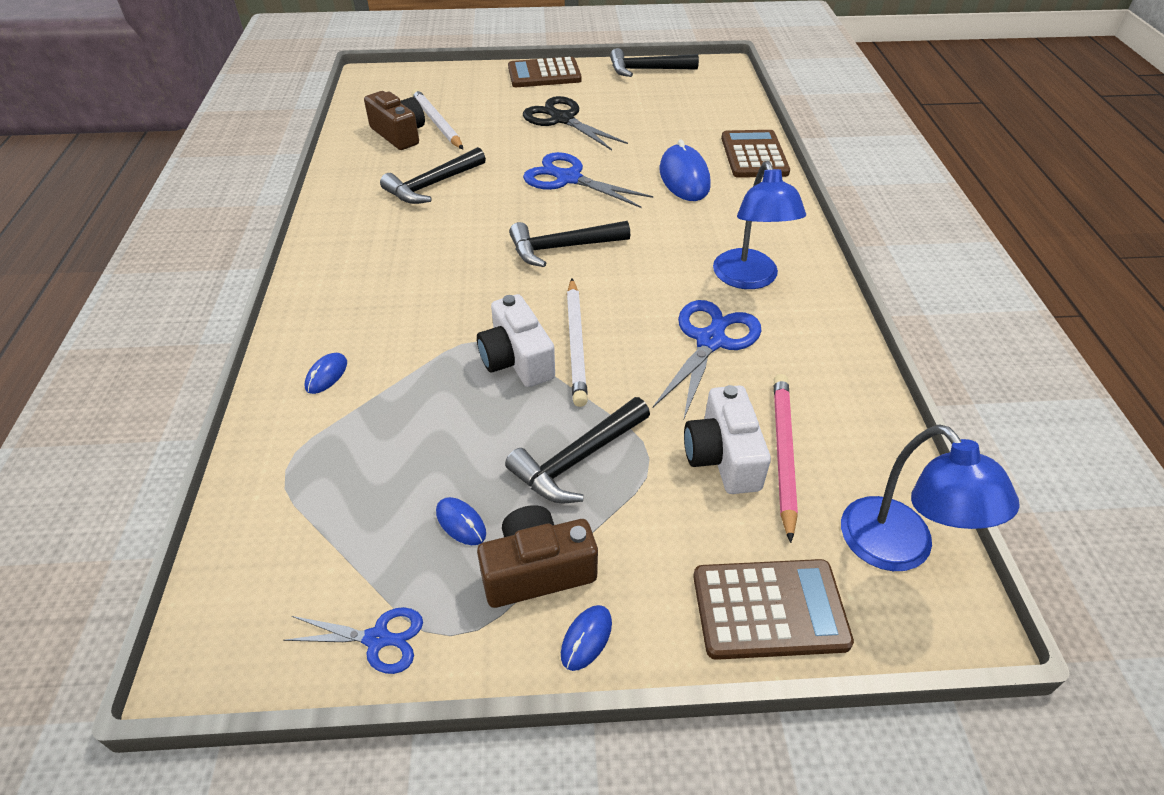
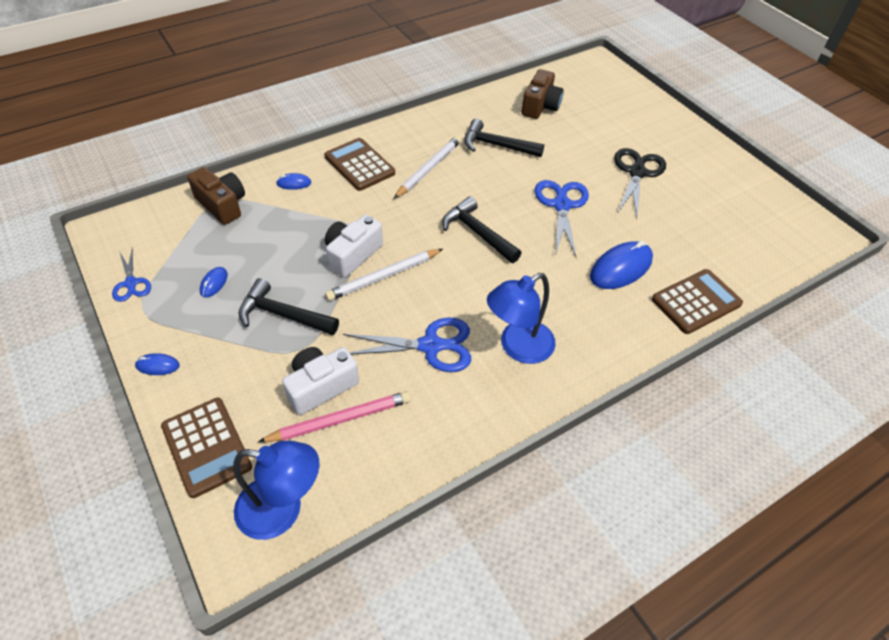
camera: 60 degrees right, 5 degrees up
(437, 122) = (570, 116): white pencil -> white pencil (429, 168)
(537, 570) = (194, 328): brown camera -> brown camera (222, 205)
(544, 74) = (692, 138): brown calculator -> brown calculator (359, 165)
(647, 70) = (765, 191): black hammer -> none
(898, 549) = (282, 510): blue lamp -> blue lamp turned 120 degrees counterclockwise

